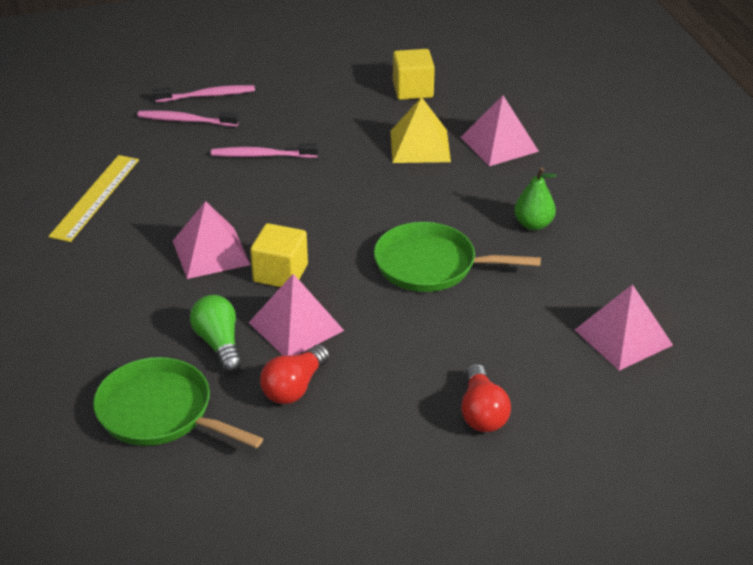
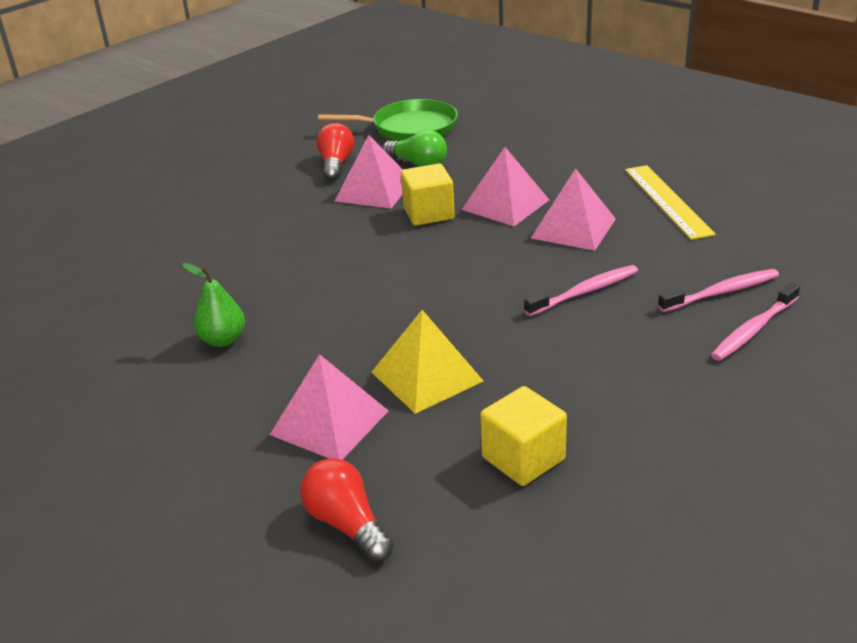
camera: 150 degrees right, 5 degrees down
(430, 265) = (302, 266): green pan -> none
(482, 412) = (187, 197): red light bulb -> red light bulb (347, 524)
(623, 337) = (87, 278): pink pyramid -> pink pyramid (573, 228)

